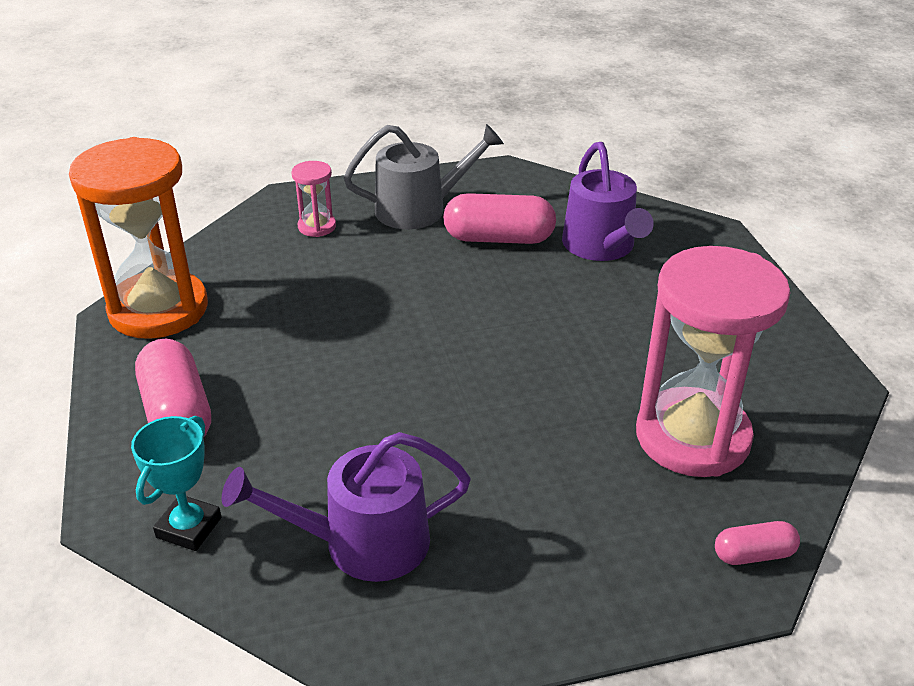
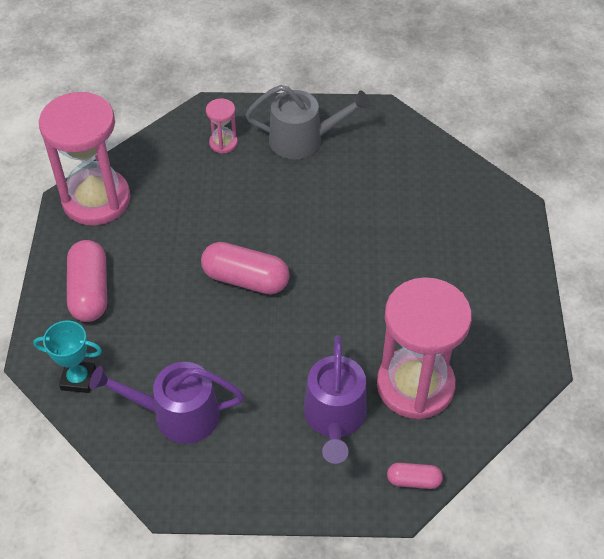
camera: 15 degrees right, 15 degrees up
(158, 309) = (96, 200): orange hourglass -> pink hourglass
(189, 527) = (78, 379): turquoise trophy -> turquoise trophy turned 60 degrees clockwise
(498, 238) = (351, 181): pink capsule -> pink capsule (245, 279)
(601, 246) = (424, 204): purple watering can -> purple watering can (335, 417)

